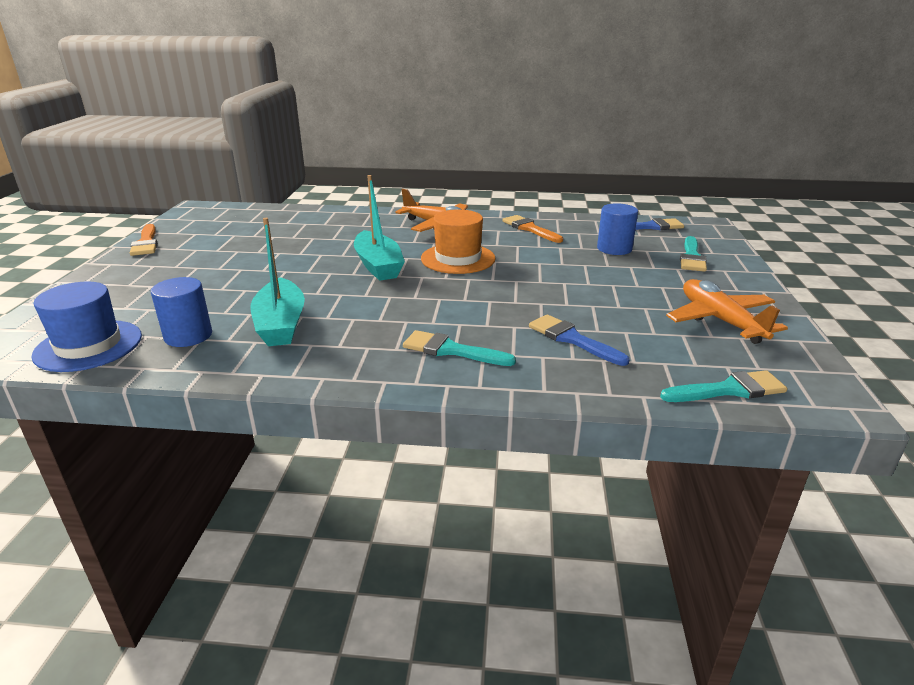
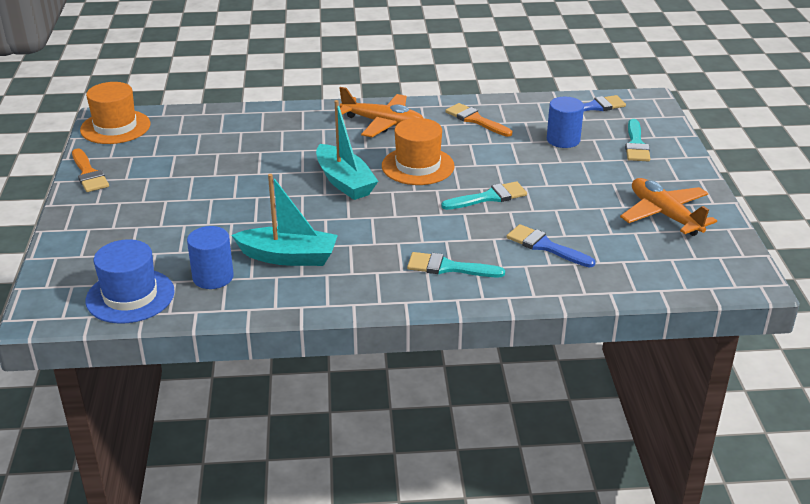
camera: 10 degrees left, 5 degrees up
(199, 213) = (115, 127): none -> orange hat
(281, 324) = (288, 257): turquoise boat -> turquoise boat turned 60 degrees counterclockwise
(729, 390) = (673, 280): turquoise brush -> turquoise brush (489, 197)

